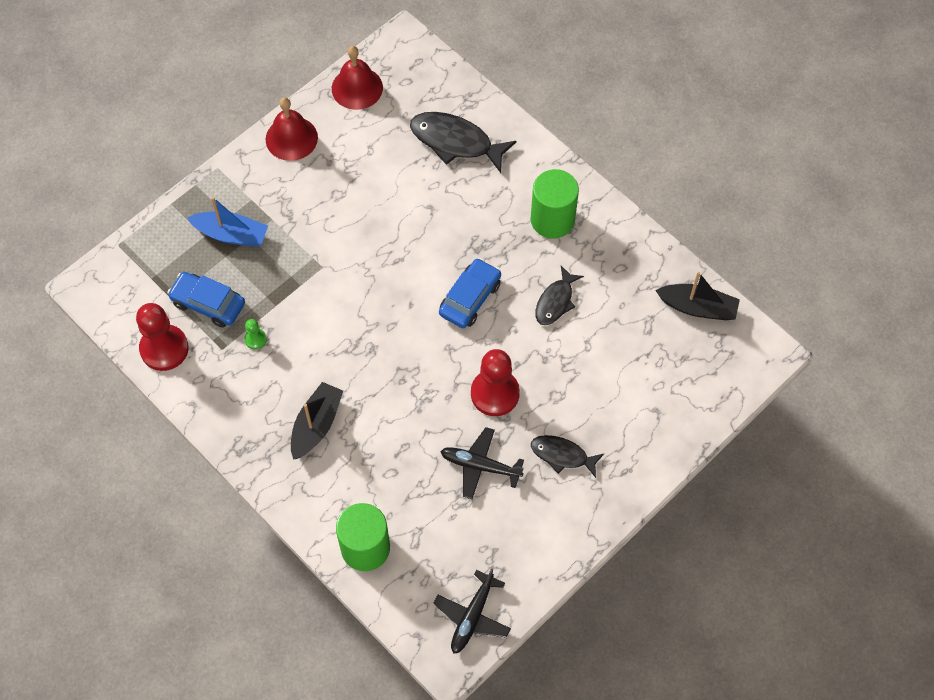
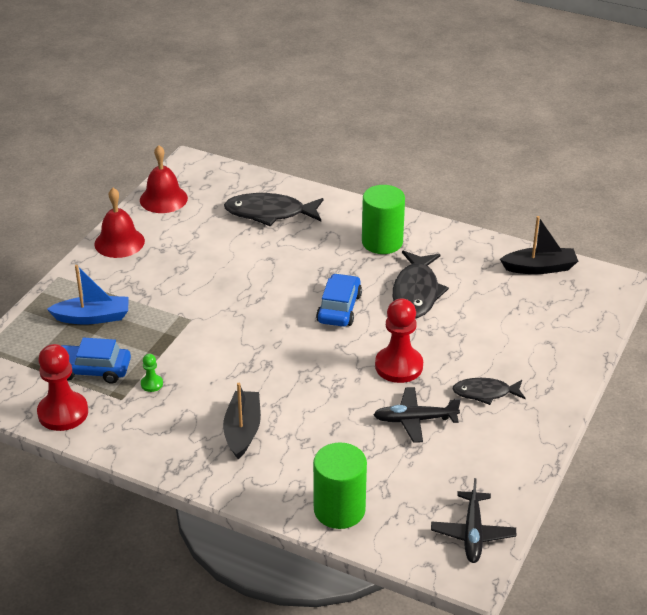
camera: 20 degrees left, 25 degrees down
(555, 301) = (416, 292): black fish -> black fish, size x1.62

